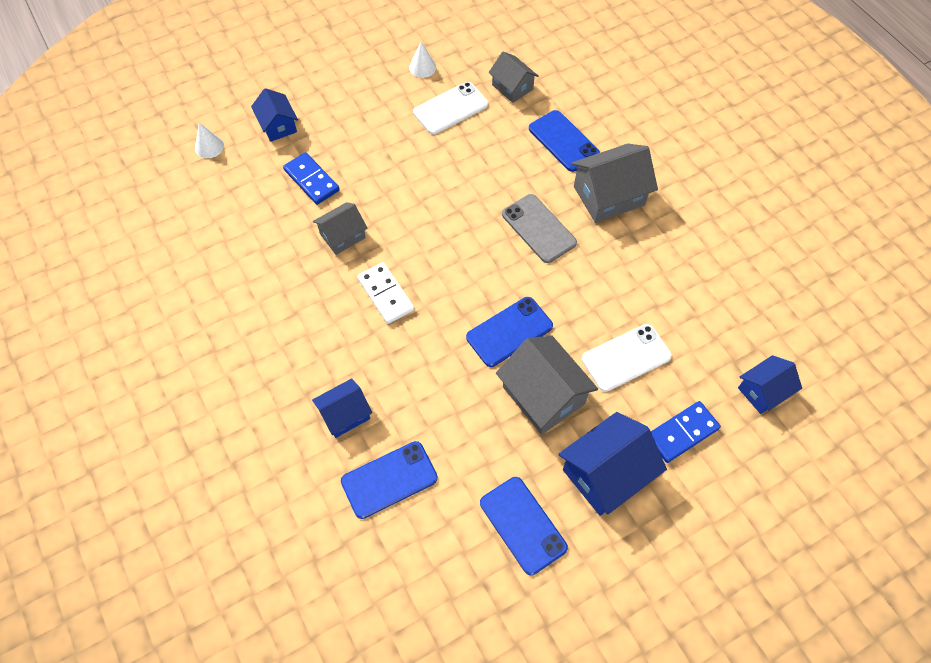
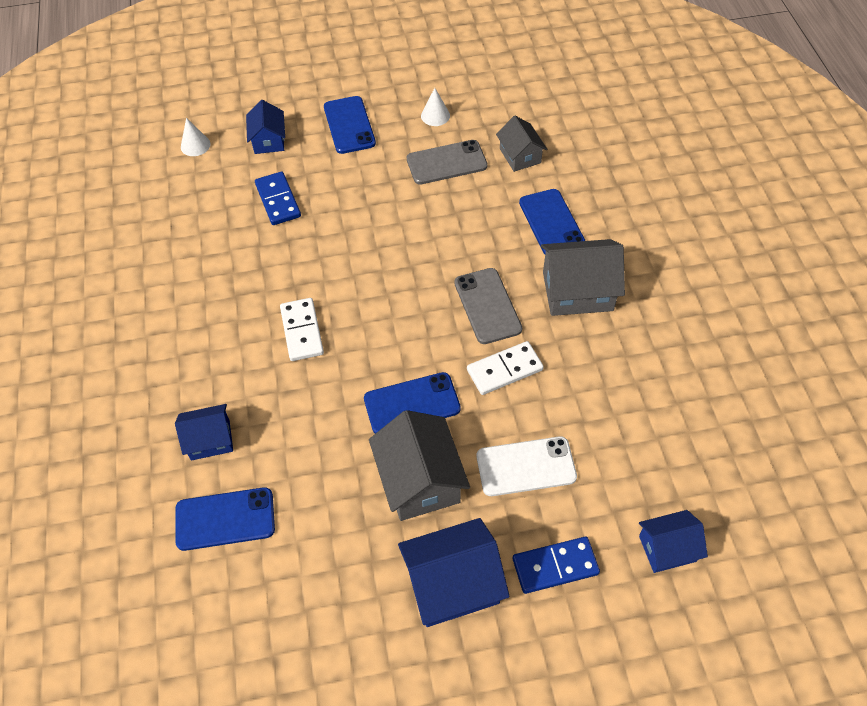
camera: 20 degrees right, 5 degrees down
(342, 236) = (284, 262): grey house -> none
(450, 108) = (446, 163): white phone -> grey phone
(523, 525) = (340, 610): blue phone -> blue phone (349, 125)
(575, 280) = (504, 370): none -> white domino

